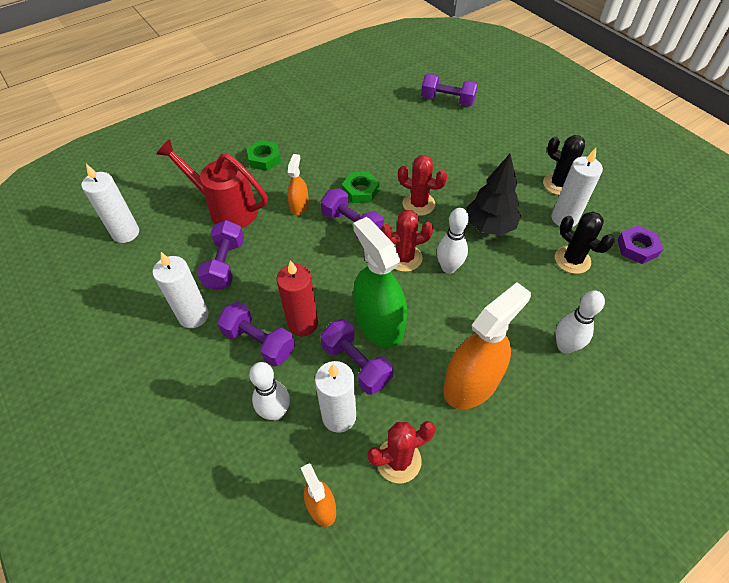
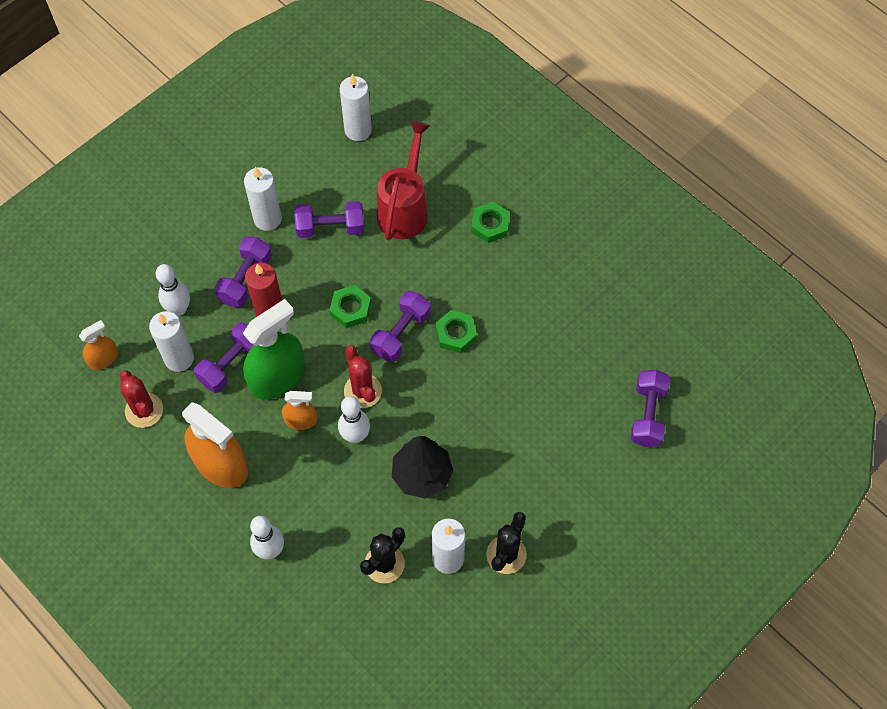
camera: 80 degrees right, 10 degrees up
(299, 206) = (421, 276): orange spray bottle -> orange spray bottle (301, 420)
(318, 258) = (350, 309): none -> green nut
(418, 204) = (445, 397): red cactus -> none
(637, 248) = (413, 638): purple nut -> none

